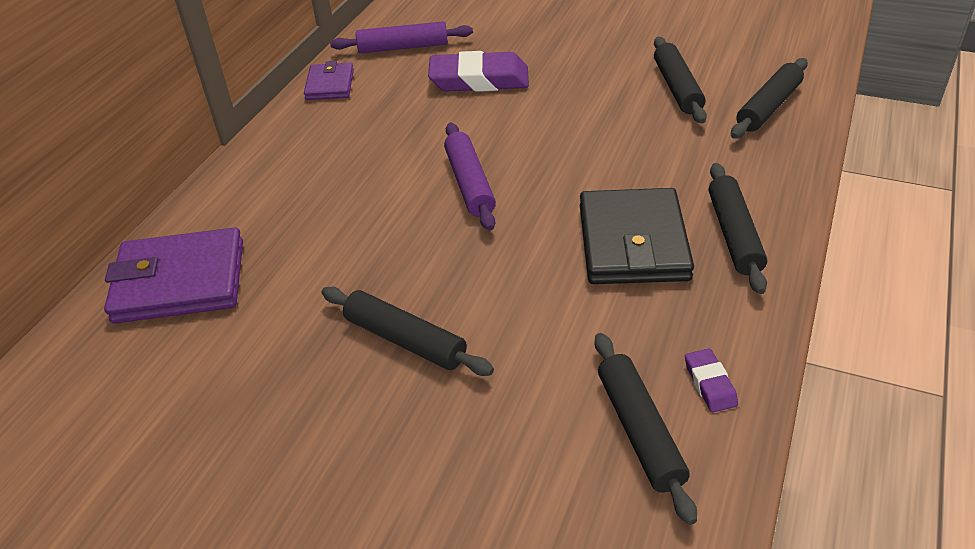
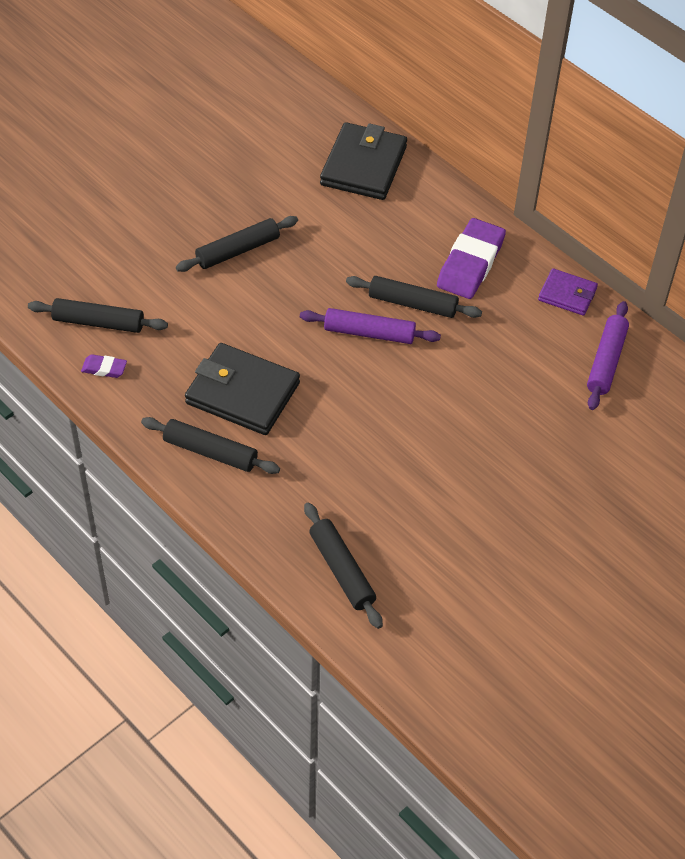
camera: 110 degrees right, 10 degrees up
(180, 281) = (363, 166): purple wallet -> black wallet
(479, 79) = (515, 393): purple eraser -> purple eraser (470, 263)
(677, 88) = (413, 523): black rolling pin -> black rolling pin (413, 304)

